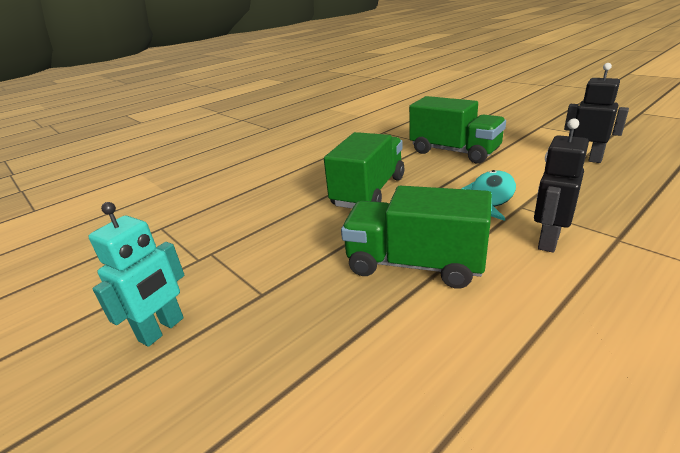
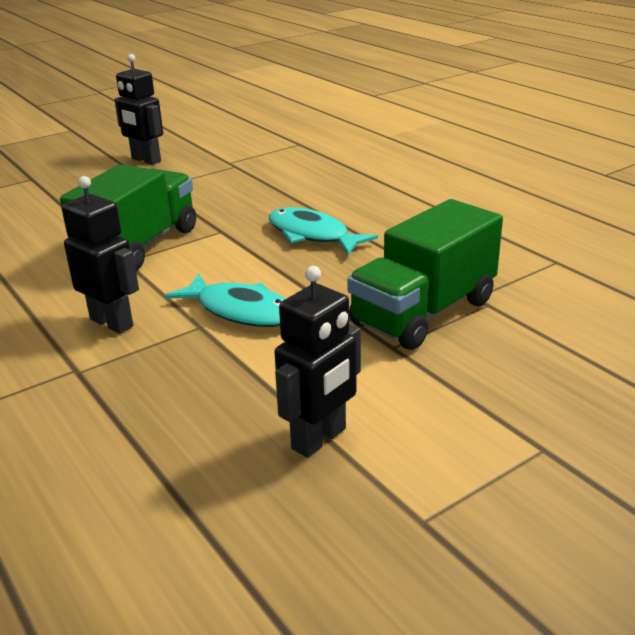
camera: 95 degrees right, 0 degrees up
(162, 329) = (146, 160): turquoise robot -> black robot
(369, 191) = (312, 235): green truck -> turquoise fish

